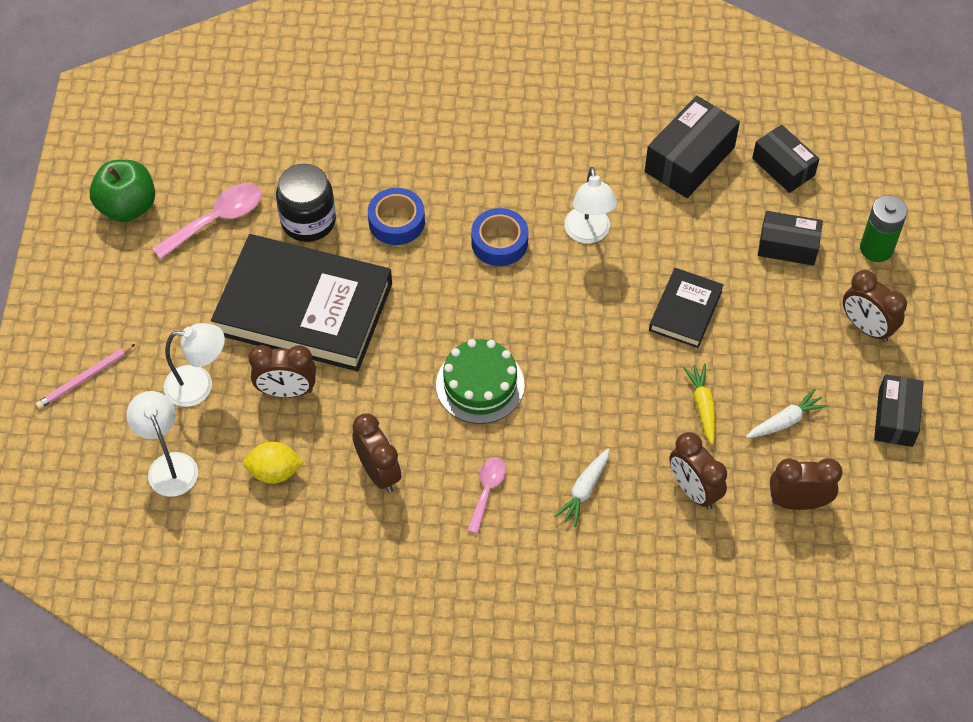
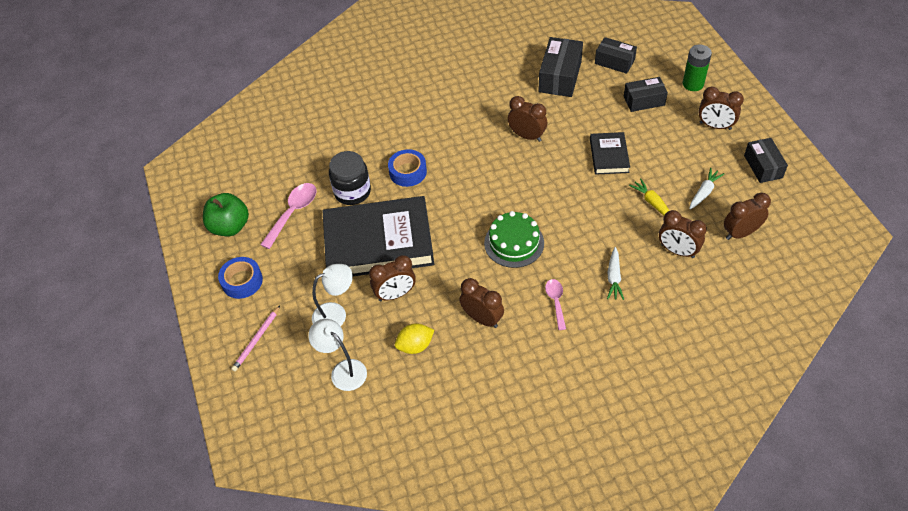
camera: 20 degrees left, 5 degrees down
(499, 242) = (477, 160): blue tape -> blue tape (242, 281)
(588, 234) = (527, 136): white lamp -> brown clock

